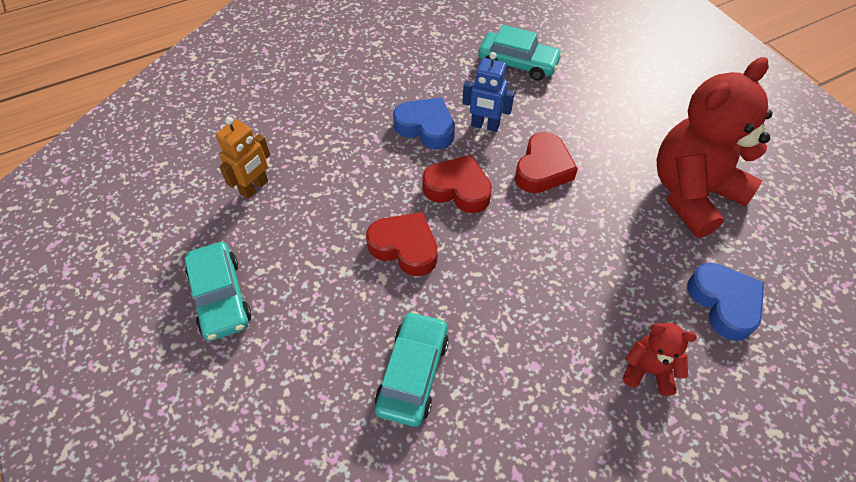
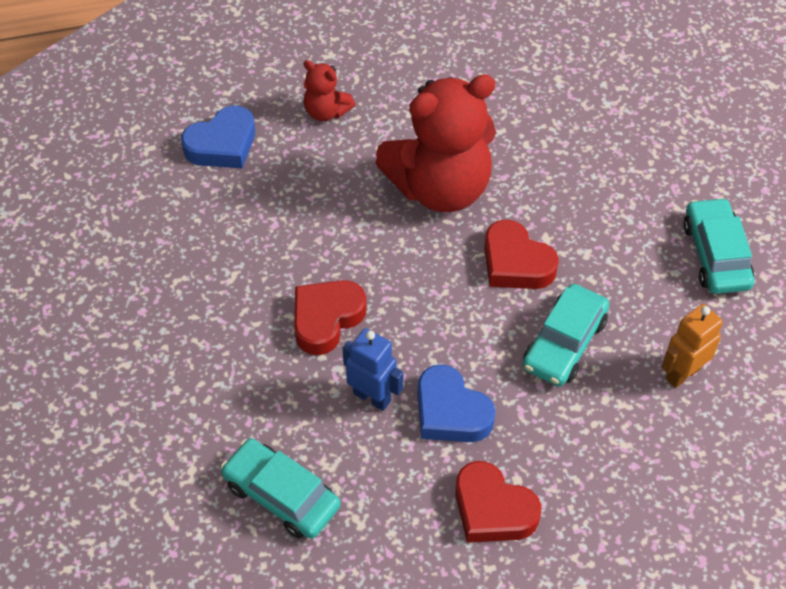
camera: 165 degrees left, 0 degrees up
(413, 373) = (534, 152): turquoise car -> turquoise car (564, 343)
(458, 189) = (437, 316): red heart -> red heart (492, 509)
(692, 194) = (174, 251): red teddy bear -> red teddy bear (440, 187)
(724, 303) = (222, 145): blue heart -> blue heart turned 120 degrees counterclockwise

